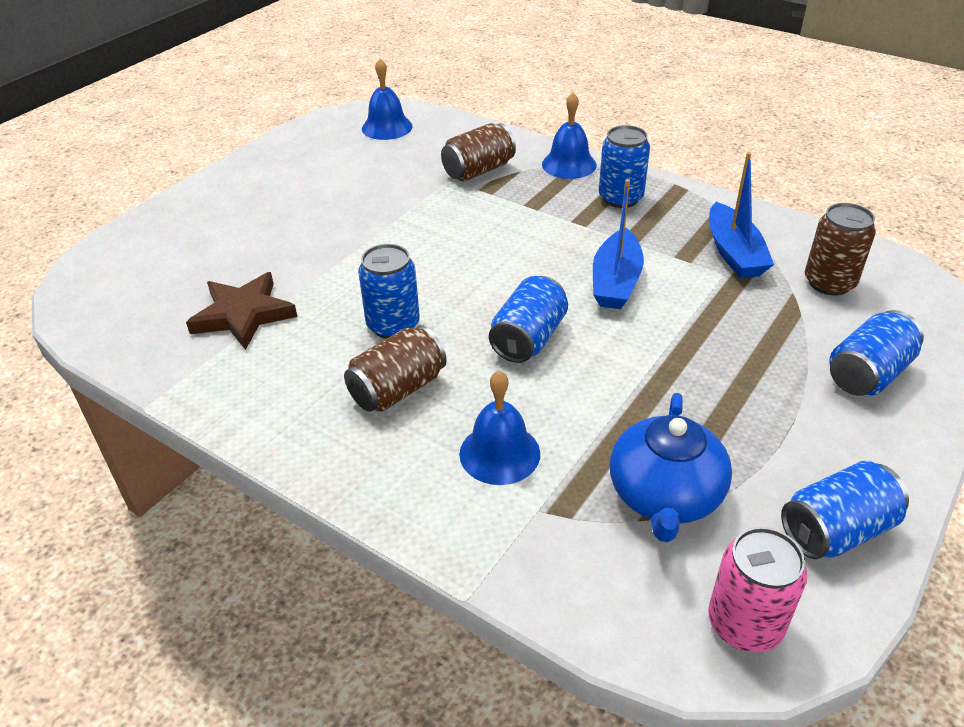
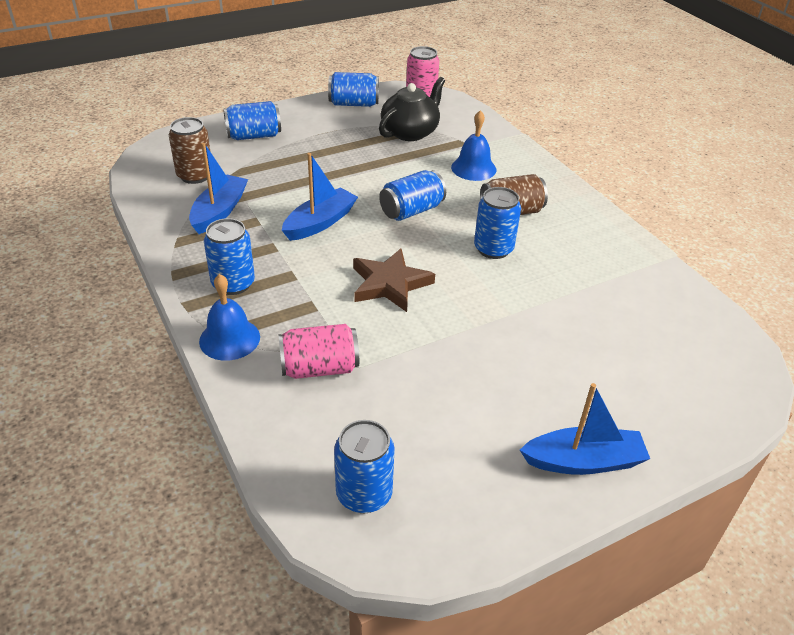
camera: 155 degrees left, 0 degrees up
(239, 183) = (583, 461): none -> blue boat
(243, 314) = (601, 296): brown star -> brown star (390, 284)
(387, 127) = (364, 494): blue bell -> blue can
(478, 171) = (319, 368): brown can -> pink can
(665, 496) = (410, 132): blue teapot -> black teapot

